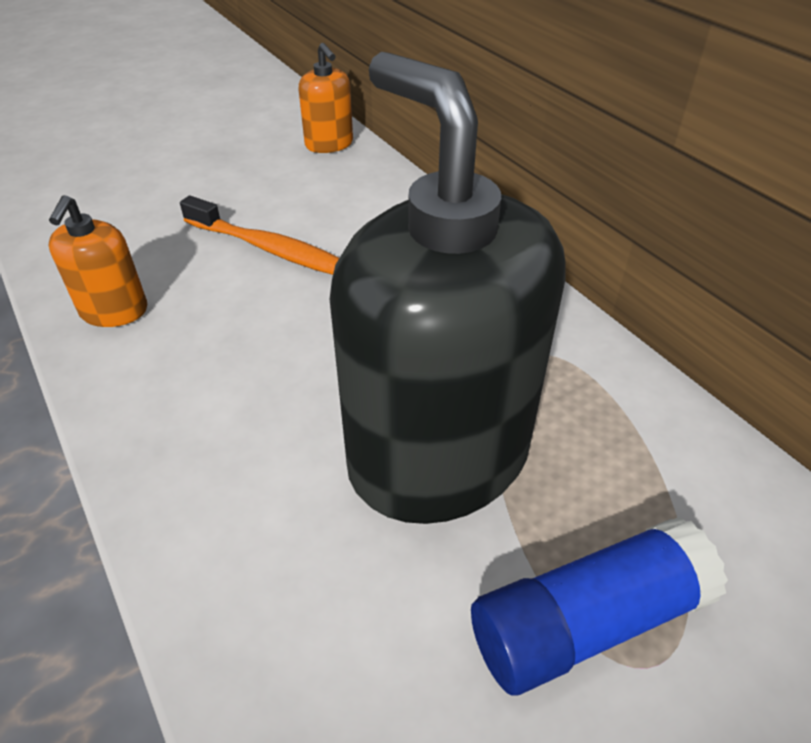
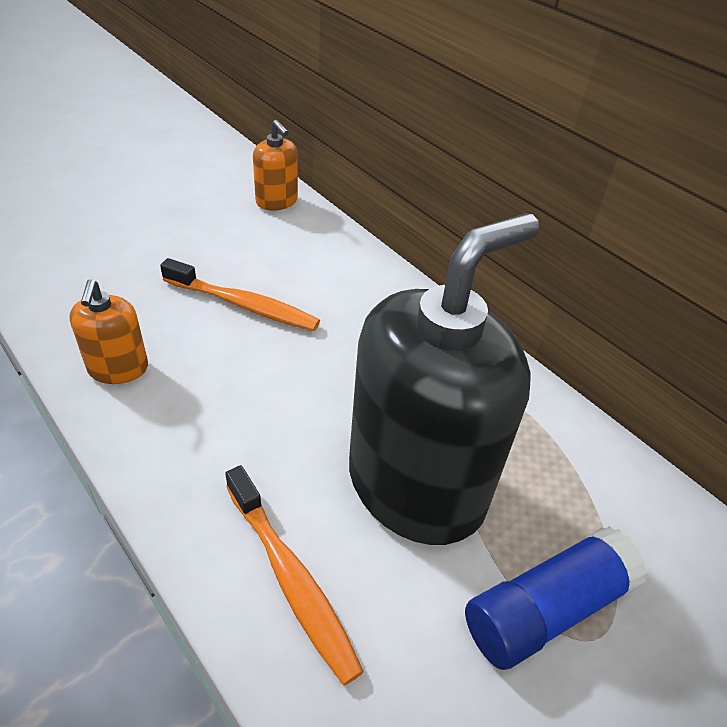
camera: 10 degrees left, 0 degrees up
(262, 558) = (291, 579): none -> orange toothbrush
(438, 456) = (416, 485): black soap dispenser -> black soap dispenser turned 90 degrees clockwise

